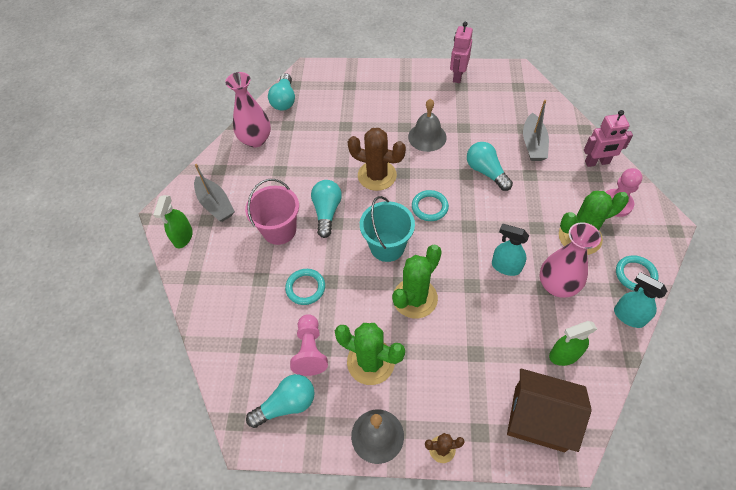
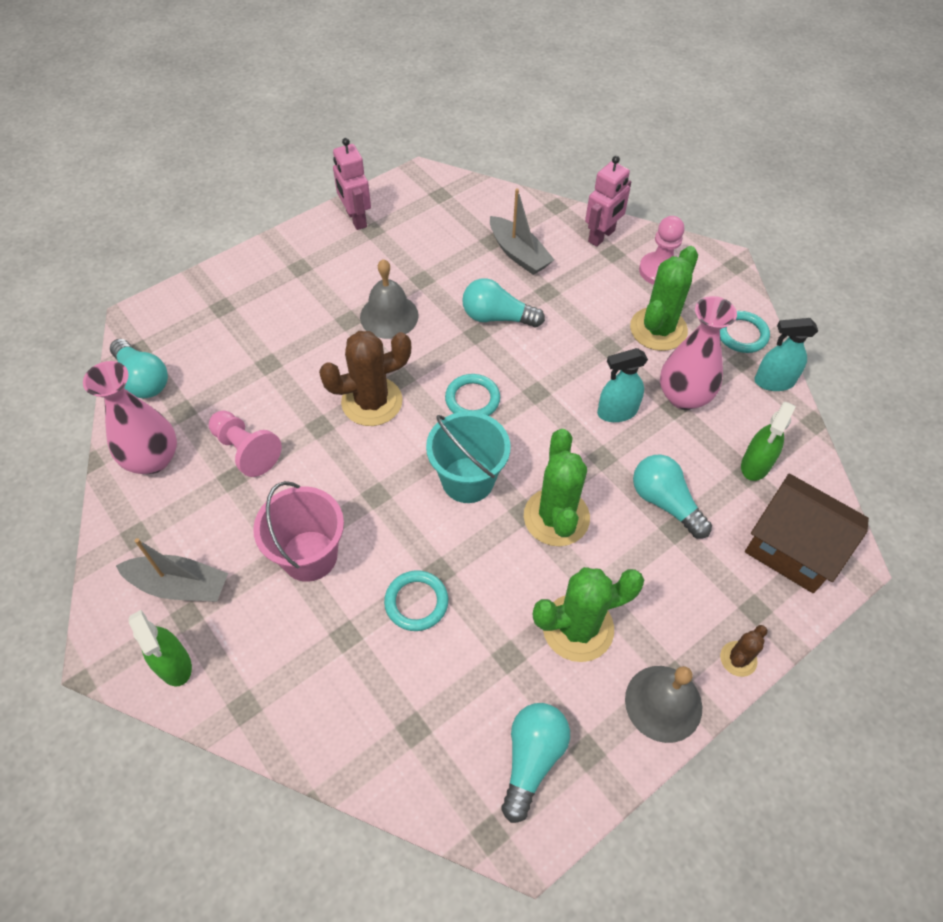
camera: 45 degrees left, 0 degrees up
(310, 350) = (496, 672): pink pawn -> pink pawn (246, 450)
(327, 212) = (351, 489): turquoise light bulb -> turquoise light bulb (665, 502)
(539, 418) = (792, 548): brown house -> brown house turned 60 degrees clockwise

